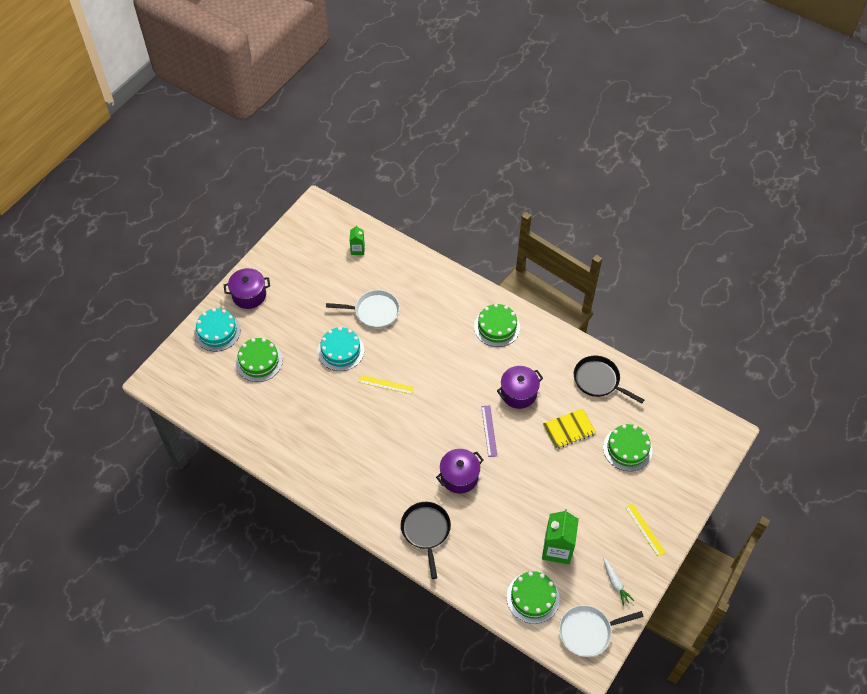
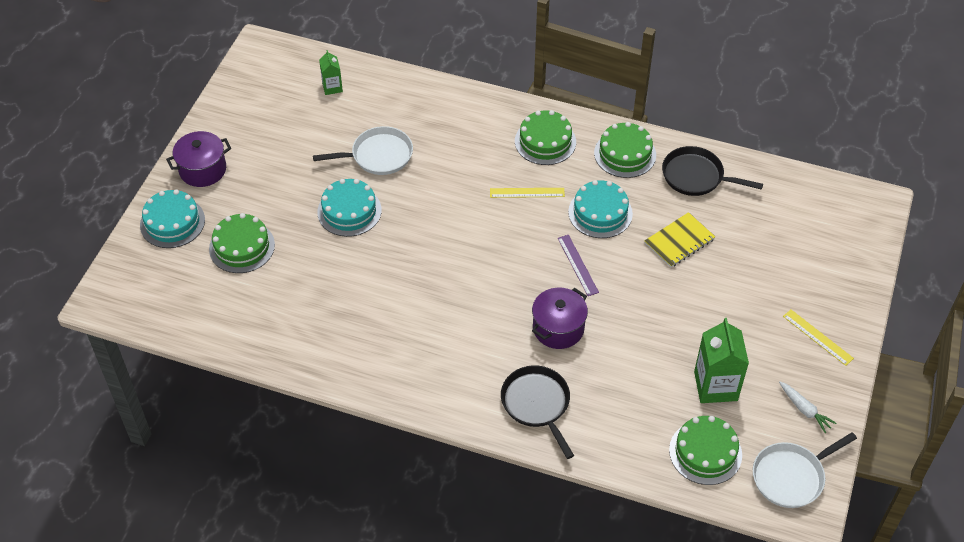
camera: 15 degrees left, 5 degrees down
(386, 384) = (423, 239): yellow ruler -> yellow ruler (527, 192)
(518, 393) = (600, 213): purple pot -> turquoise cake
(627, 448) = (761, 247): green cake -> green cake (625, 154)

